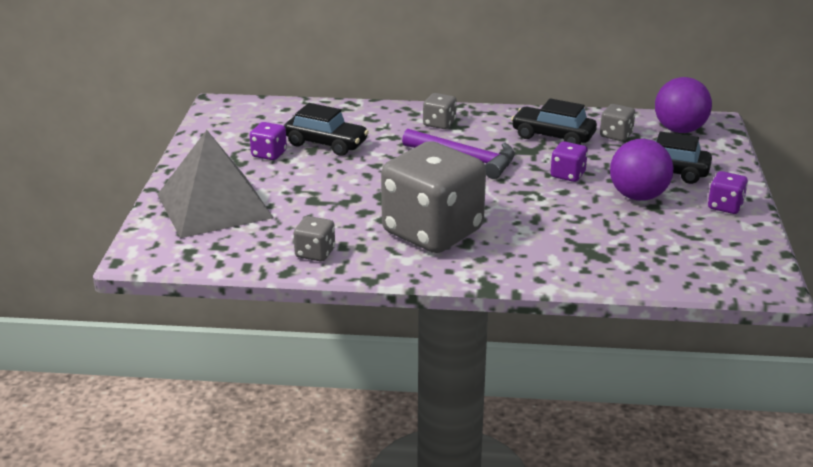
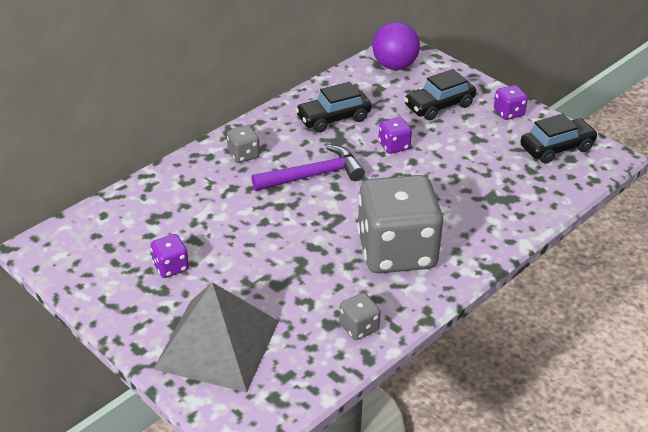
camera: 50 degrees left, 10 degrees up
(326, 144) = (196, 227): black car -> black car (556, 148)
(616, 135) = (367, 93): grey dice -> none
(638, 196) = (457, 136): purple ball -> none

